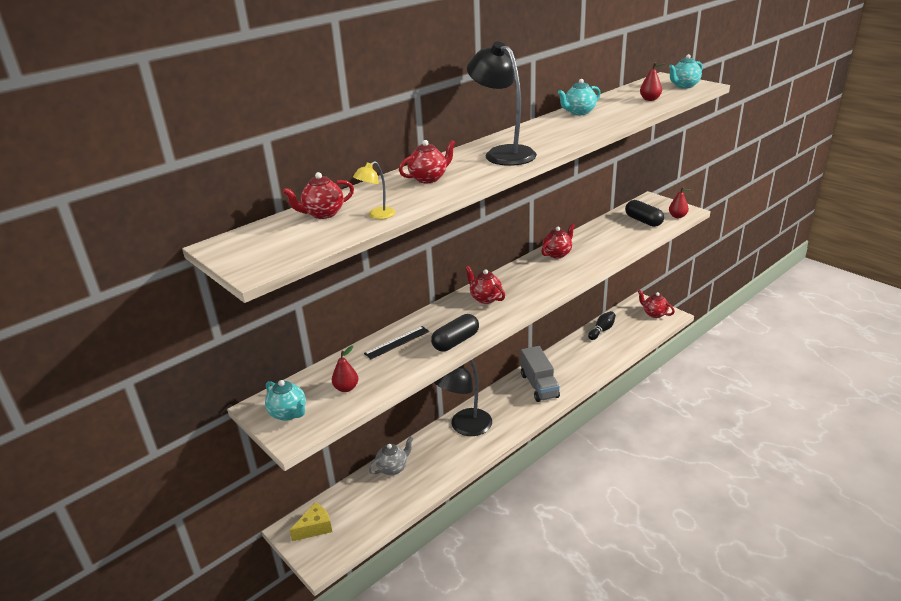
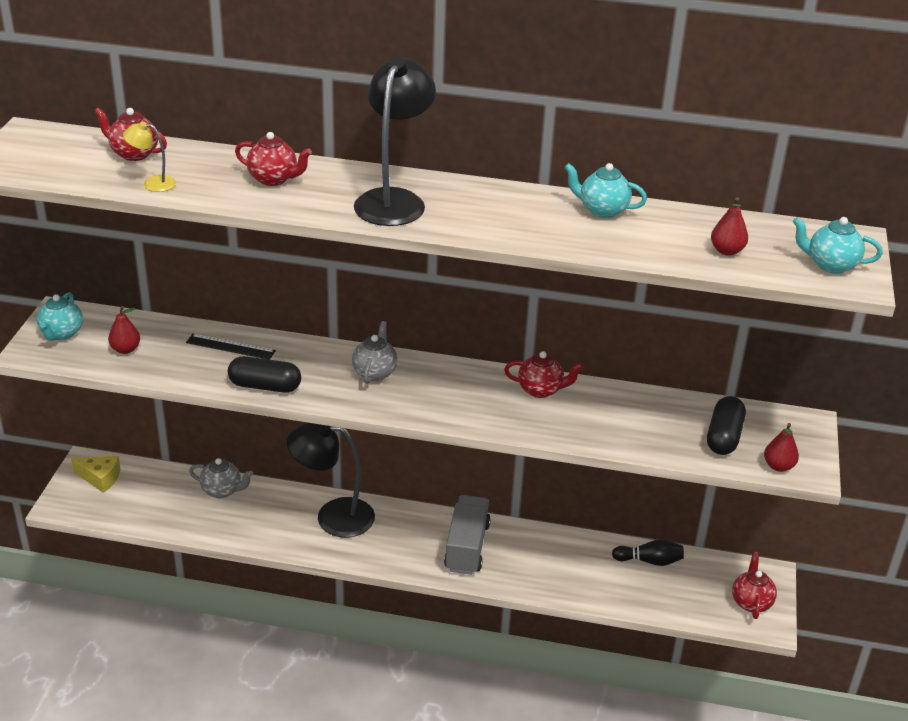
camera: 50 degrees right, 5 degrees up
(485, 298) = (375, 372): red teapot -> grey teapot
(539, 386) = (467, 547): grey truck -> grey truck turned 150 degrees clockwise

